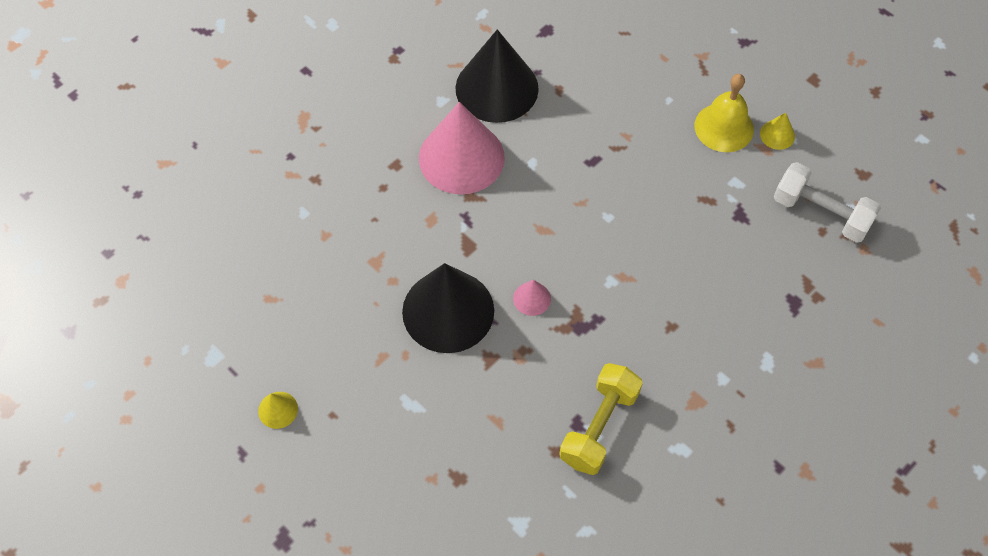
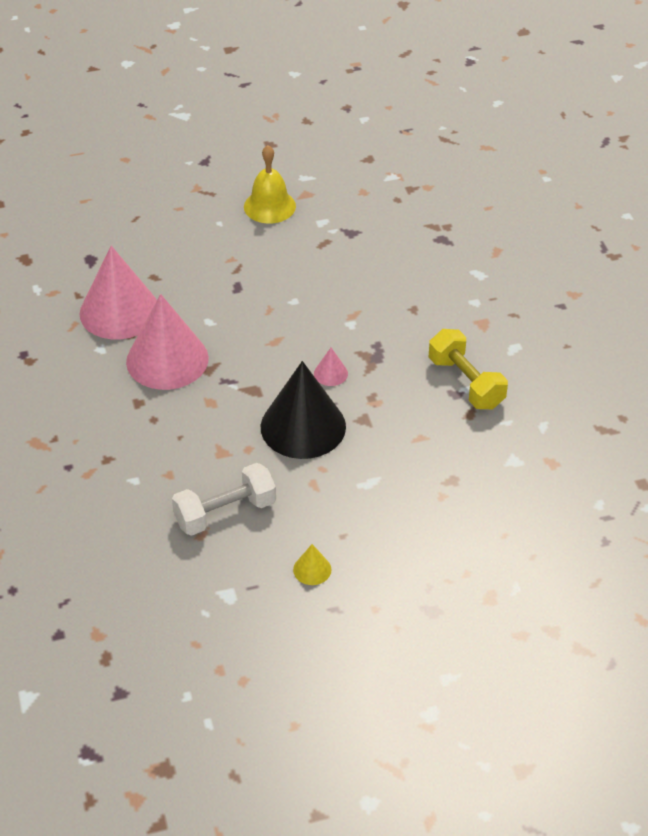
camera: 60 degrees left, 15 degrees down
(497, 88) = (119, 311): black cone -> pink cone
(777, 135) = (300, 183): yellow cone -> none
(821, 213) = (382, 193): white dumbbell -> white dumbbell (225, 512)

